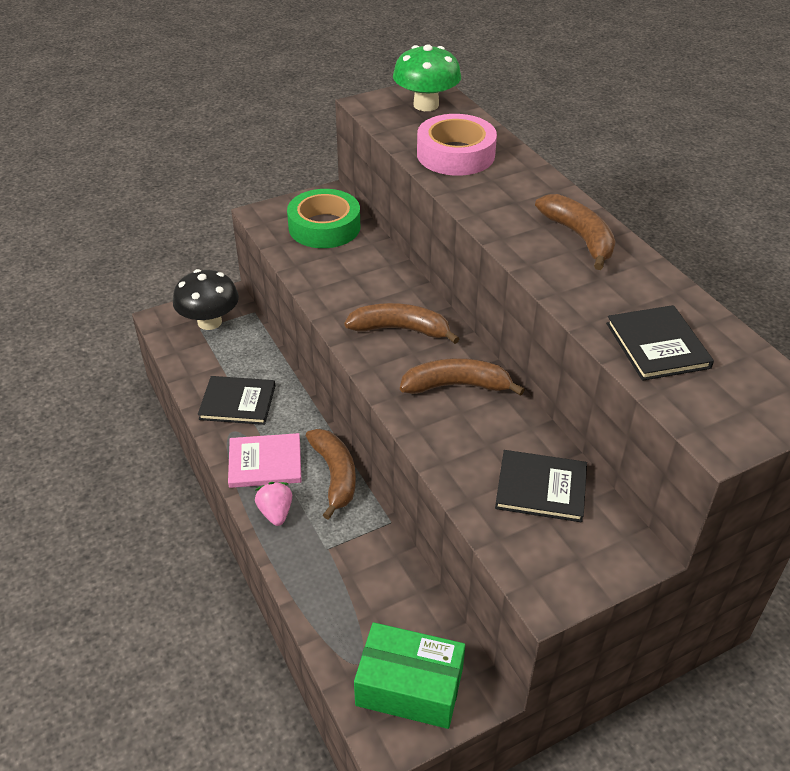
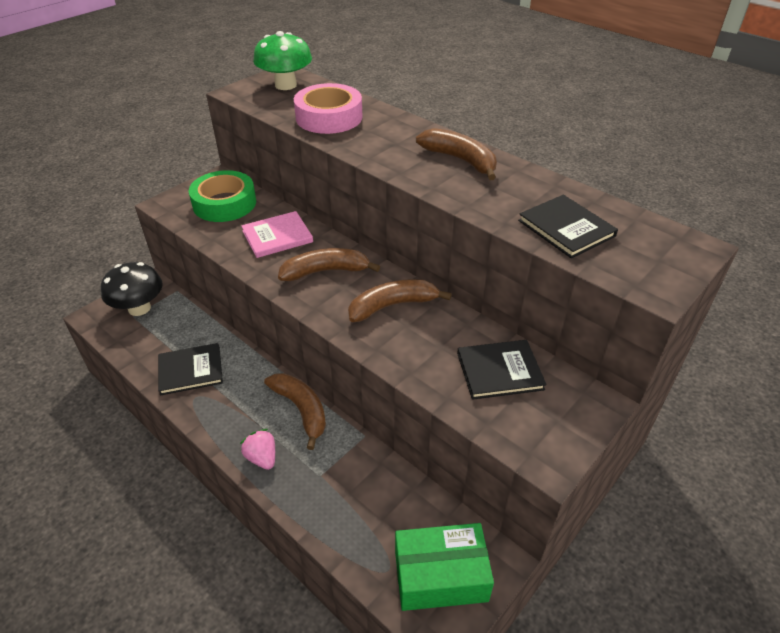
camera: 20 degrees left, 0 degrees up
(265, 463) = (235, 416): pink book -> pink book (277, 236)

